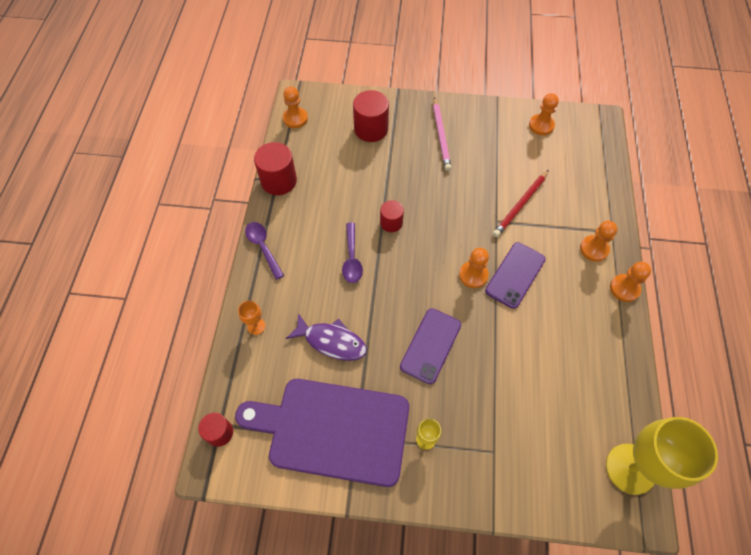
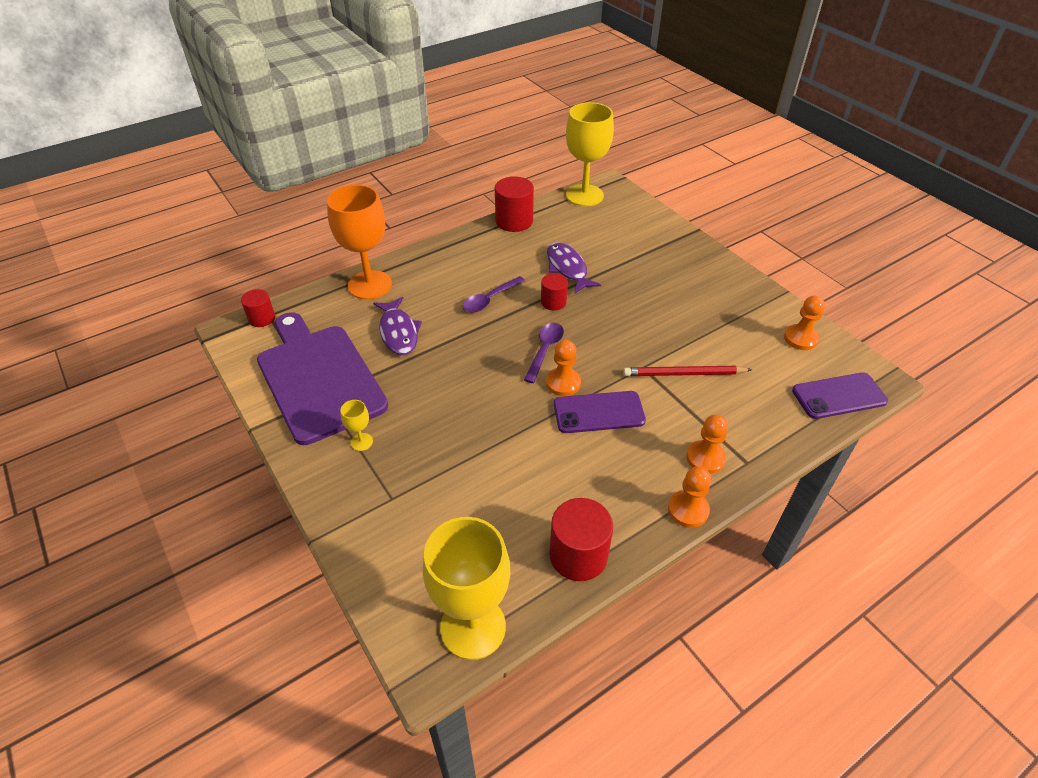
camera: 50 degrees right, 15 degrees down
(256, 326) = (369, 285): orange goblet -> orange goblet, size x2.41
(263, 247) = (443, 248): purple spoon -> purple spoon (545, 350)
(295, 118) = (584, 195): orange pawn -> yellow goblet
(365, 189) = (567, 268): none -> purple fish
(371, 129) = (633, 238): red cylinder -> red cylinder (578, 555)
(430, 345) = (457, 394): purple phone -> purple phone (838, 396)
(441, 135) = (687, 280): pink pencil -> none

